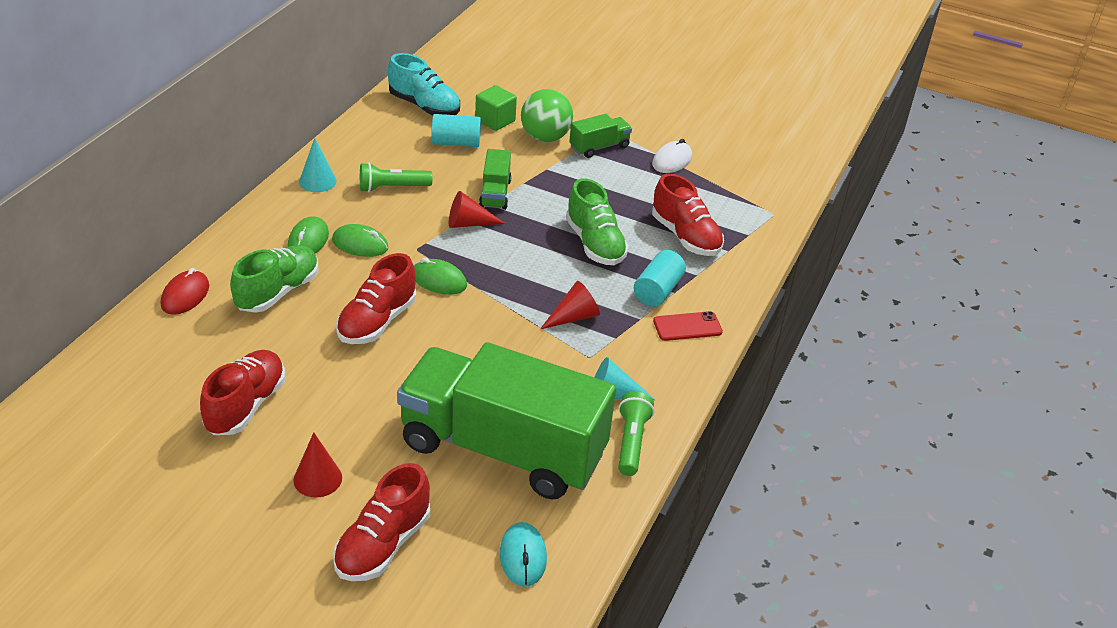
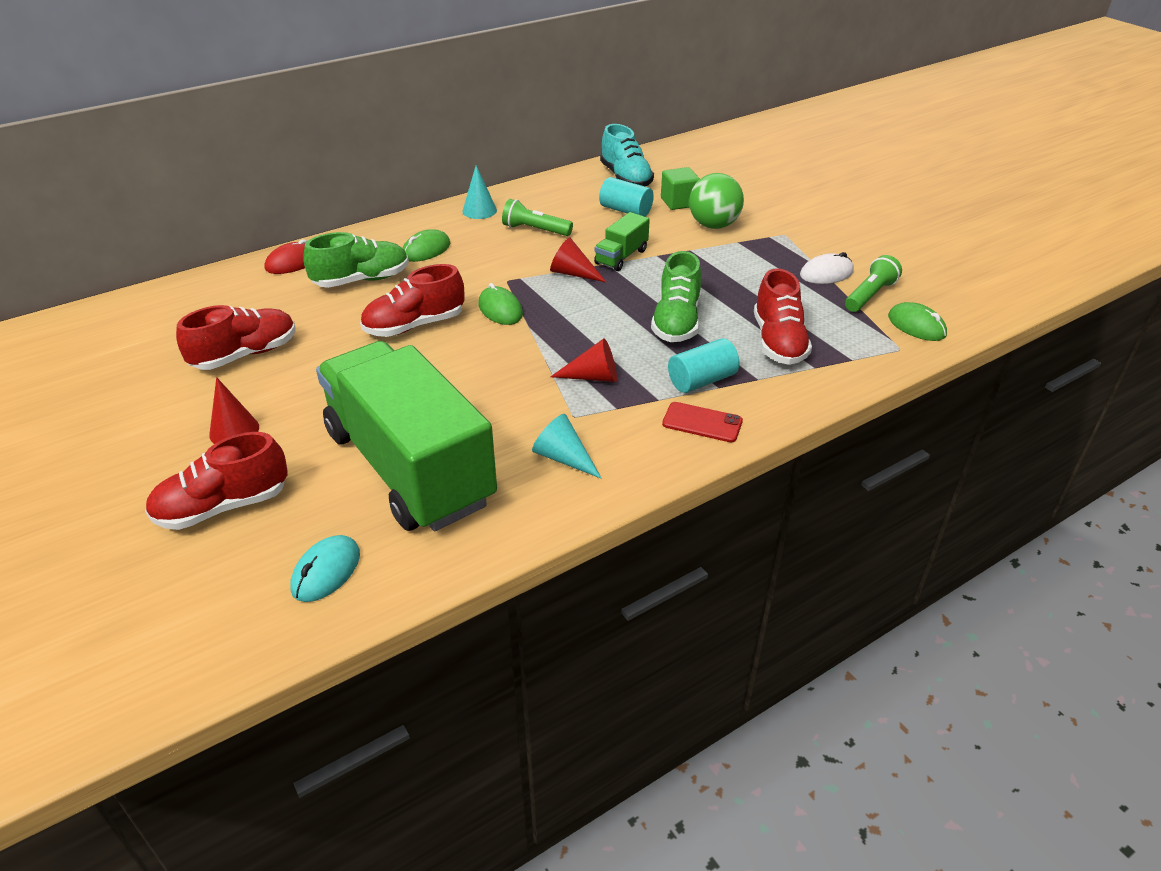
camera: 35 degrees right, 0 degrees up
(360, 244) = (464, 264): green mouse -> green mouse (916, 326)
(599, 147) = (760, 245): green truck -> none
(631, 442) = (537, 508): green flashlight -> green flashlight (869, 295)

